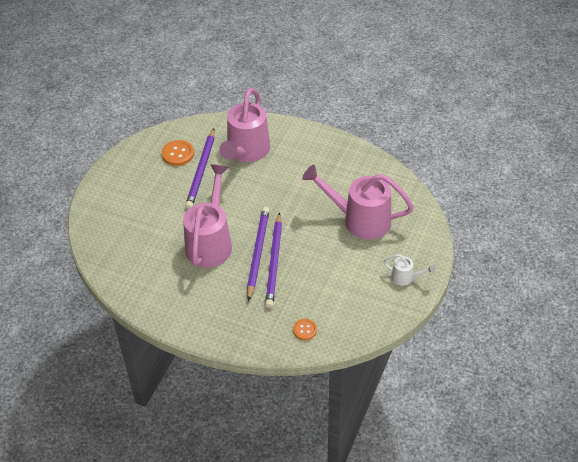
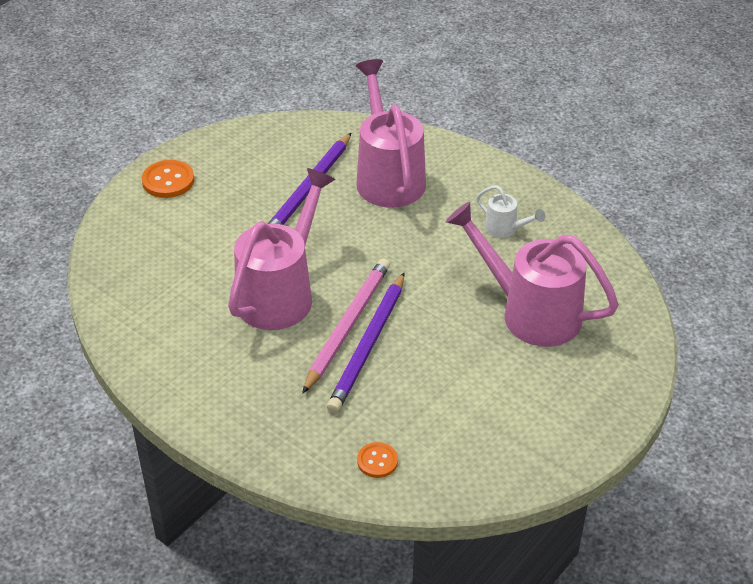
camera: 15 degrees right, 5 degrees down
(178, 154) = (283, 158): orange button -> orange button (168, 181)
(246, 152) = (388, 176): pink watering can -> pink watering can turned 135 degrees clockwise
(257, 253) = (347, 325): purple pencil -> pink pencil
(406, 278) = (576, 419): white watering can -> white watering can (505, 229)

